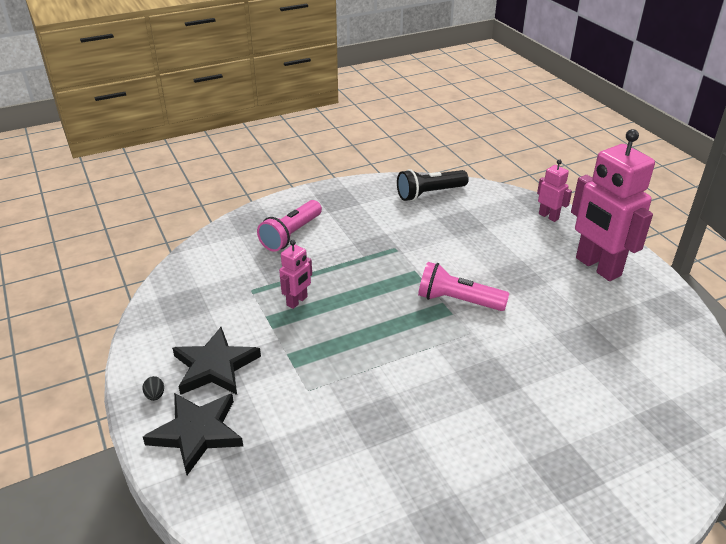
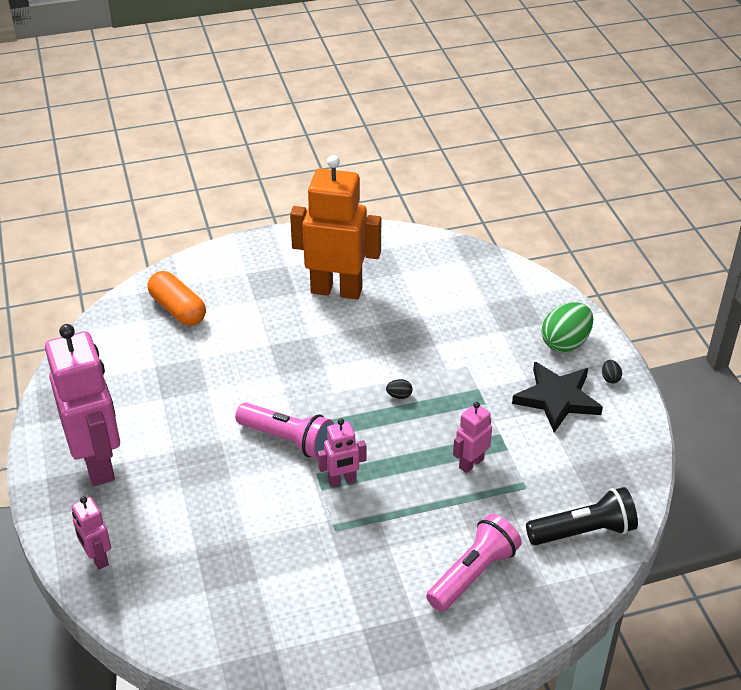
camera: 170 degrees left, 5 degrees up
(197, 433) = (565, 343): black star -> green egg
(371, 350) = (399, 396): none -> black egg
(400, 277) = (342, 480): none -> pink robot
(429, 194) = (247, 635): black flashlight -> black flashlight (583, 531)
(480, 471) = (336, 290): none -> orange robot
(646, 416) = (178, 309): none -> orange capsule

